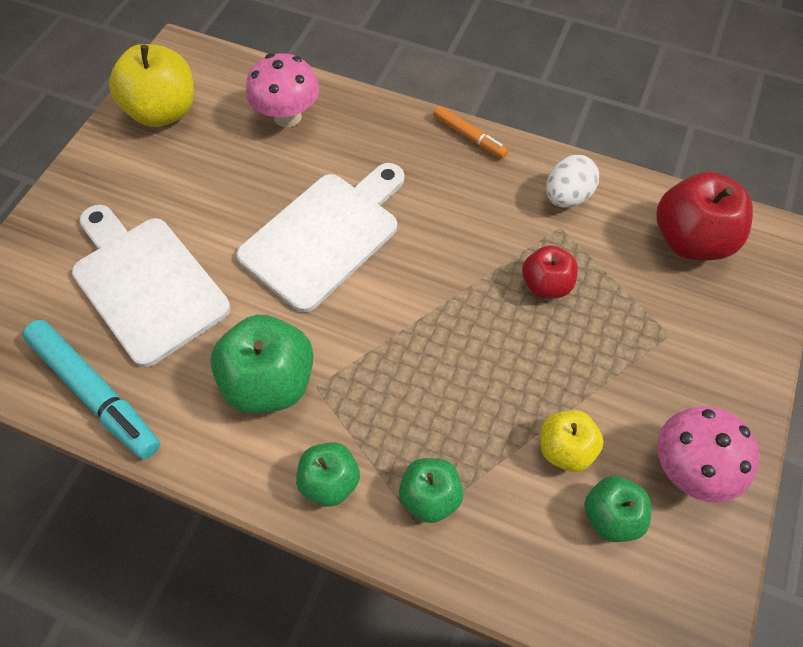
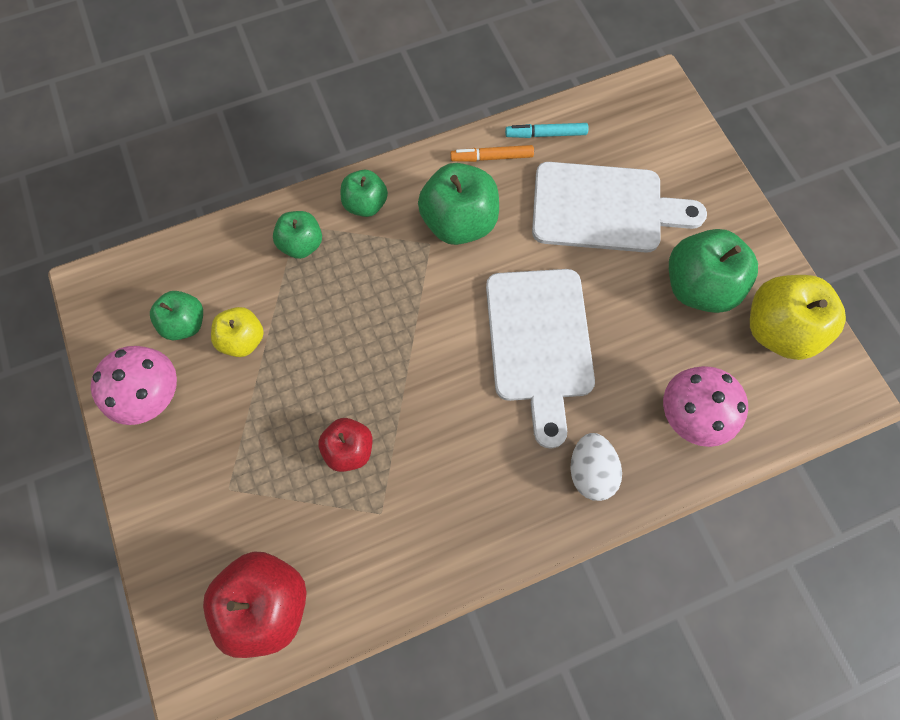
camera: 135 degrees right, 10 degrees up
(96, 392) = (546, 134): turquoise marker -> turquoise marker, size x0.56
(169, 175) = (697, 286): none -> green apple
(469, 136) = (533, 539): orange marker -> orange marker (492, 157)
(567, 196) = (400, 551): white egg -> white egg (590, 471)

